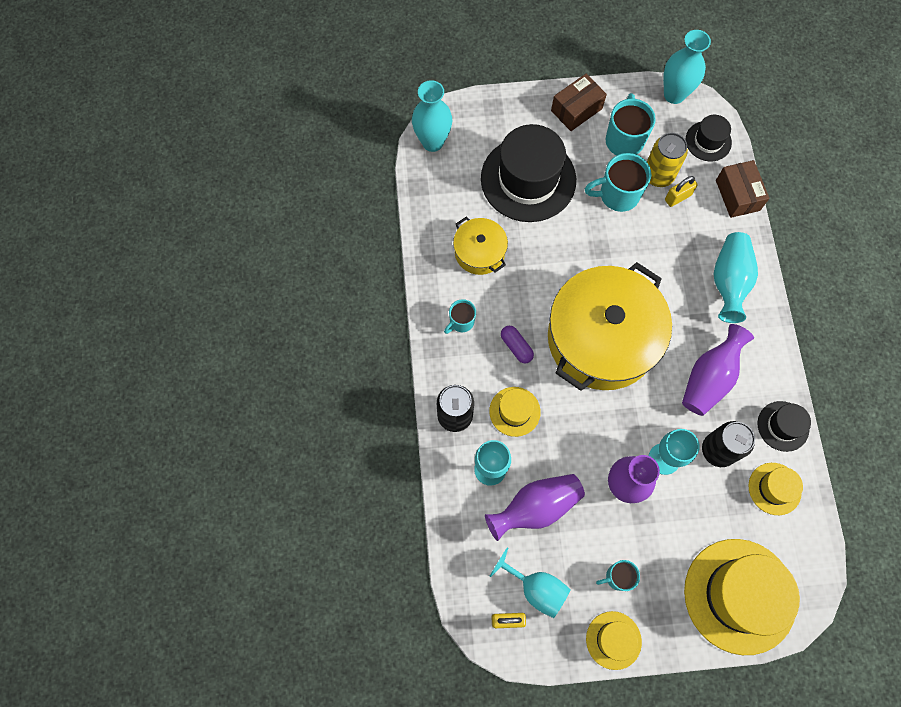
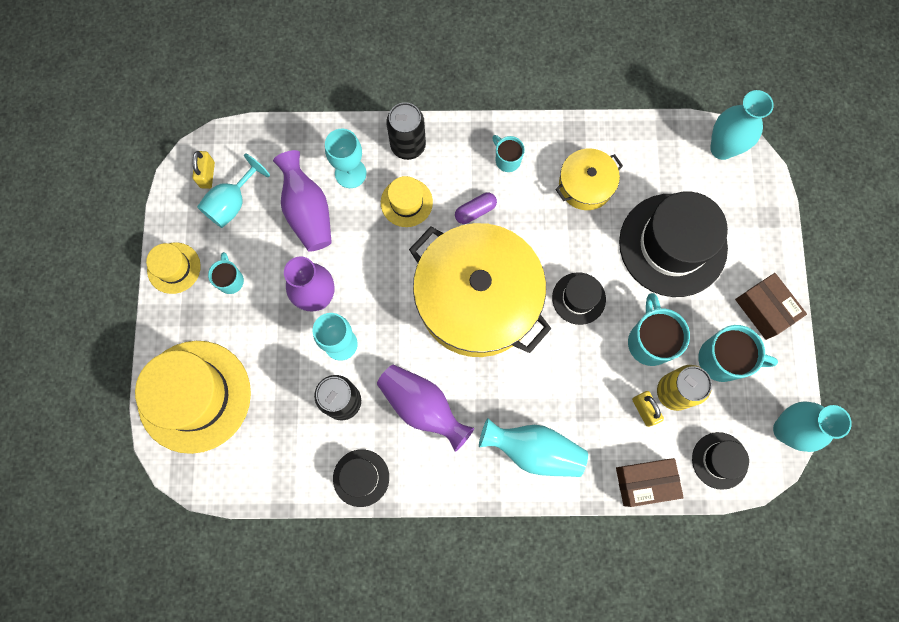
camera: 95 degrees right, 5 degrees up
(588, 253) = (578, 298): none -> black hat
(774, 488) = (295, 454): yellow hat -> none

